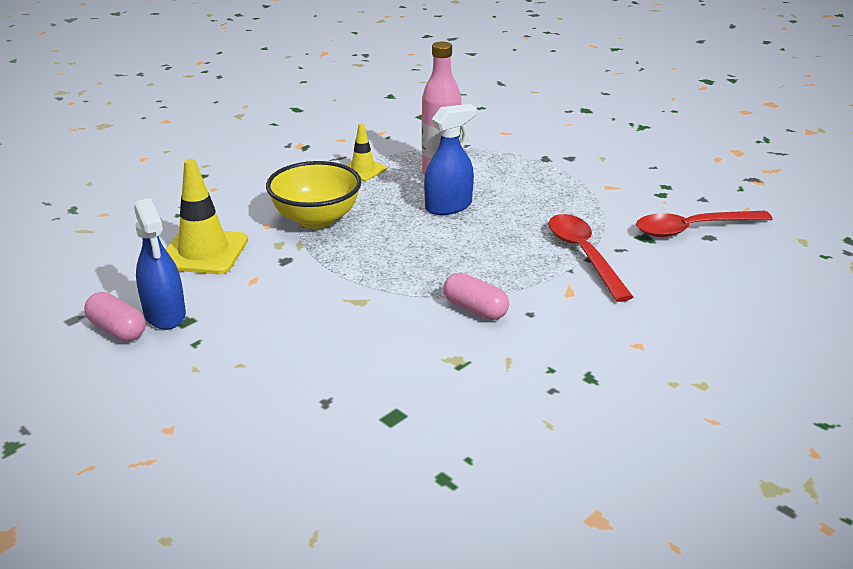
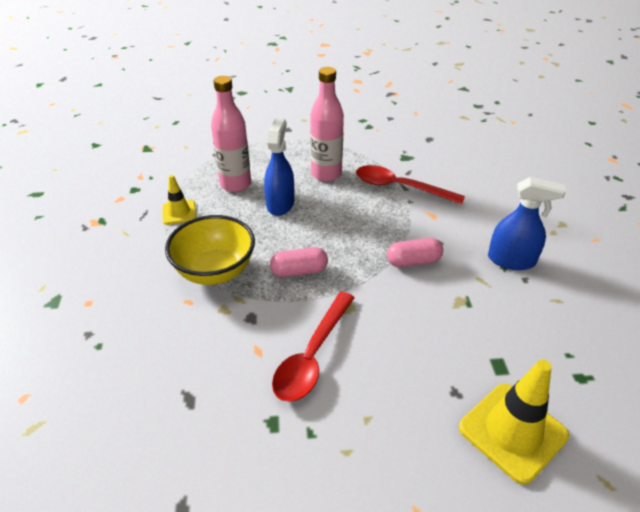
camera: 50 degrees left, 10 degrees up
(117, 330) = (236, 481): pink capsule -> pink capsule (299, 271)
(165, 314) = (248, 433): blue spray bottle -> blue spray bottle (511, 260)
(203, 252) = (181, 359): yellow traffic cone -> yellow traffic cone (512, 431)
(533, 208) = (326, 174): none -> pink bottle
(693, 229) = (416, 138): red spoon -> red spoon (312, 355)

